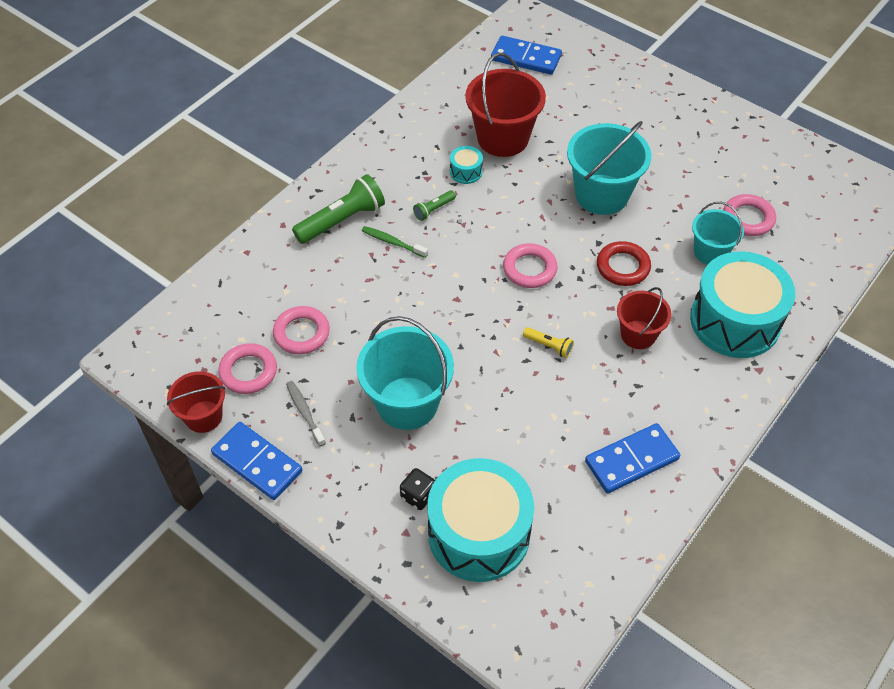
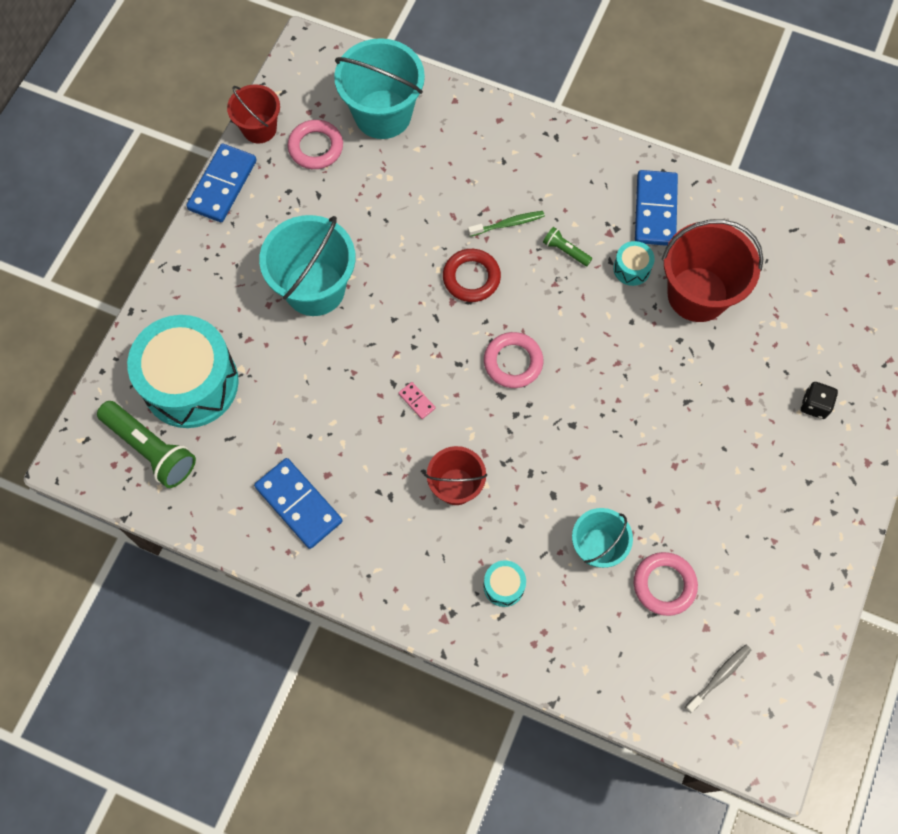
camera: 75 degrees right, 15 degrees up
(301, 333) = (371, 177): pink ring -> none
(305, 412) = (283, 206): grey toothbrush -> grey toothbrush (719, 677)
(342, 220) = (522, 170): green flashlight -> green flashlight (151, 449)
(393, 242) = (508, 224): green toothbrush -> green toothbrush turned 60 degrees clockwise
(418, 495) = (218, 323): black dice -> black dice (814, 405)
(526, 58) = (844, 290): blue domino -> blue domino (655, 210)
(549, 346) = (416, 401): yellow flashlight -> pink domino
(601, 194) = (646, 415): turquoise bucket -> turquoise bucket (383, 114)
(623, 267) = (545, 456): red ring -> red ring (471, 278)
(735, 321) = (504, 586): turquoise drum -> turquoise drum, size x0.41

